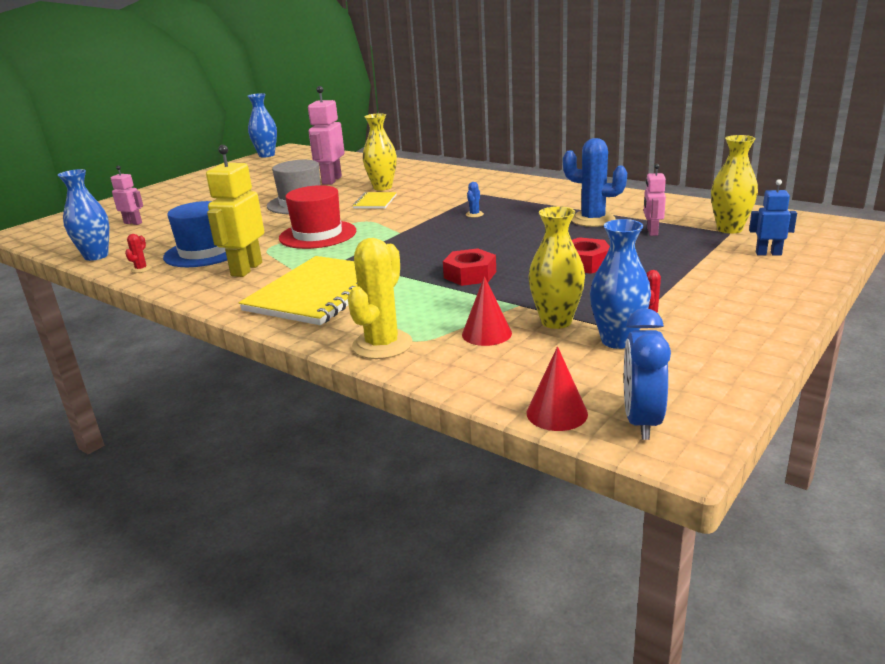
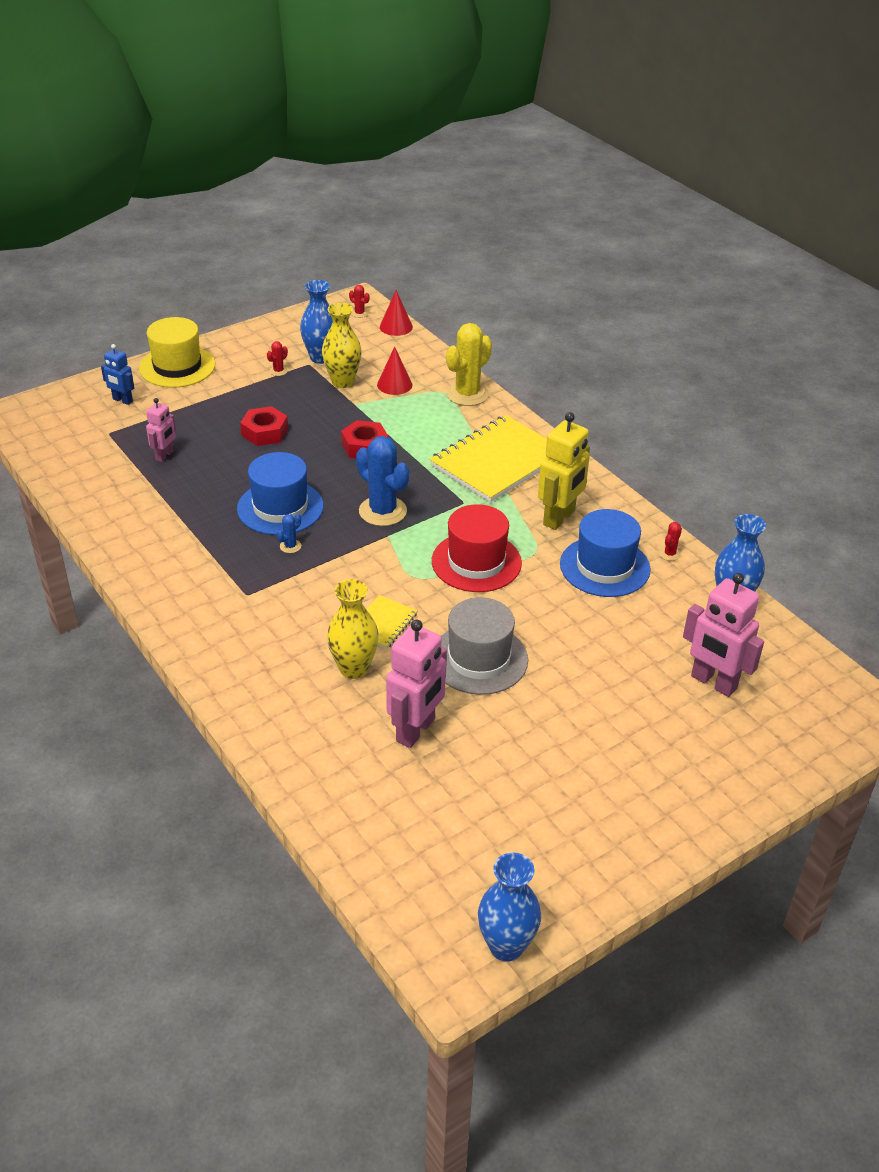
camera: 165 degrees left, 15 degrees up
(133, 223) = (713, 682): pink robot -> pink robot, size x1.76
(506, 228) = (280, 507): none -> blue hat
(593, 220) = (189, 493): blue cactus -> blue cactus (382, 511)
(641, 421) = (359, 313): blue clock -> red cactus
(729, 229) = (100, 438): yellow vase -> none
(774, 291) = (177, 366): none -> yellow hat

